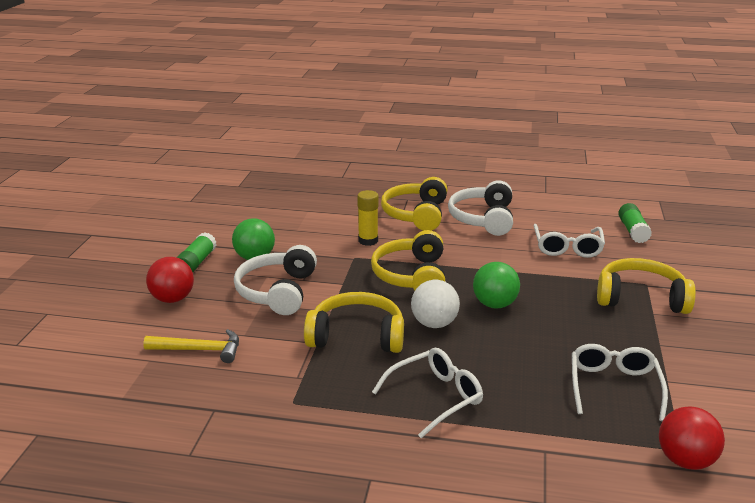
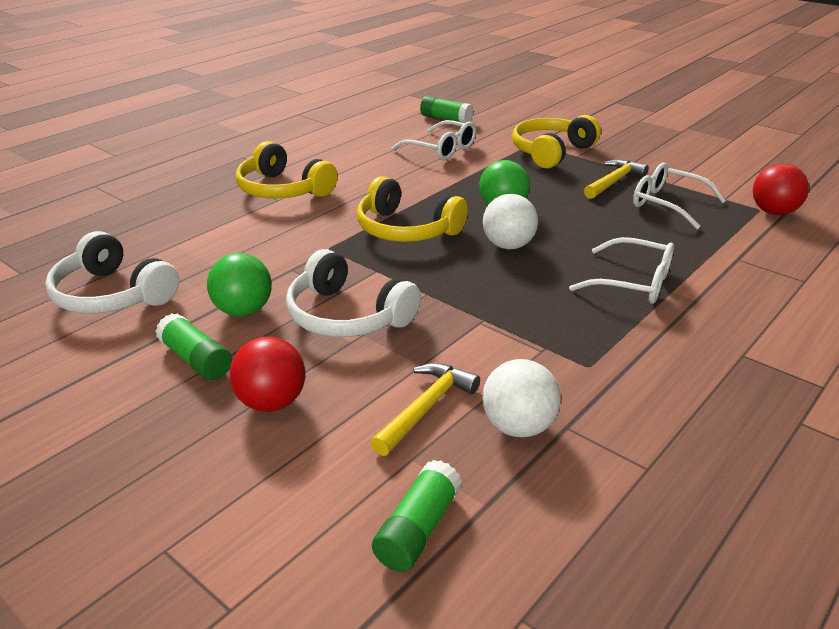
camera: 60 degrees left, 5 degrees up
(91, 380) = (418, 529): none -> green glue stick
(202, 390) = (518, 427): none -> white ball
(357, 336) = (492, 292): yellow headphones -> none
(368, 240) = (302, 230): yellow glue stick -> none
(435, 397) = (633, 283): white glasses -> white glasses turned 120 degrees clockwise
(483, 219) = (340, 164): white headphones -> white headphones (112, 295)
(622, 346) = (614, 182): none -> yellow hammer

